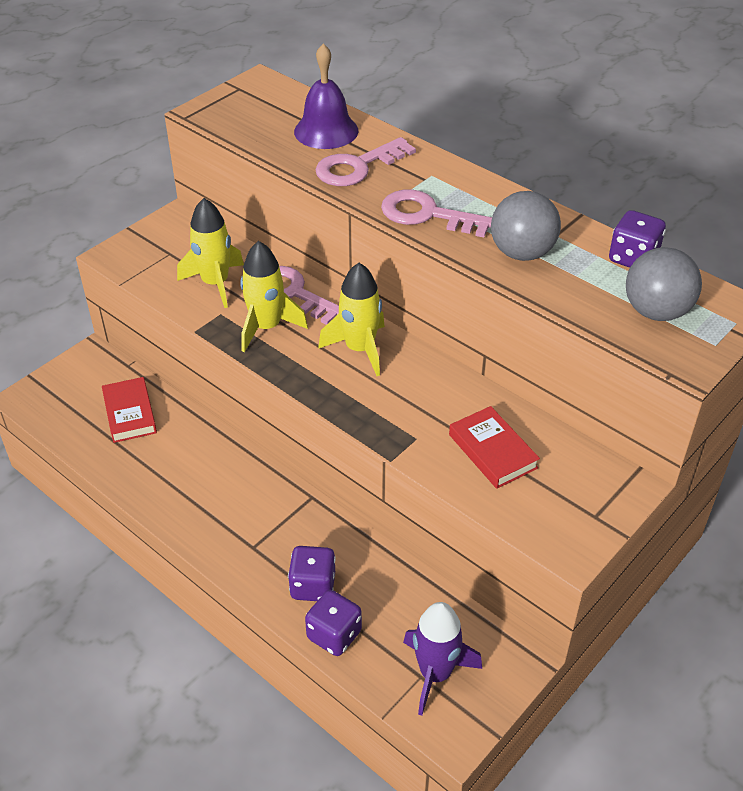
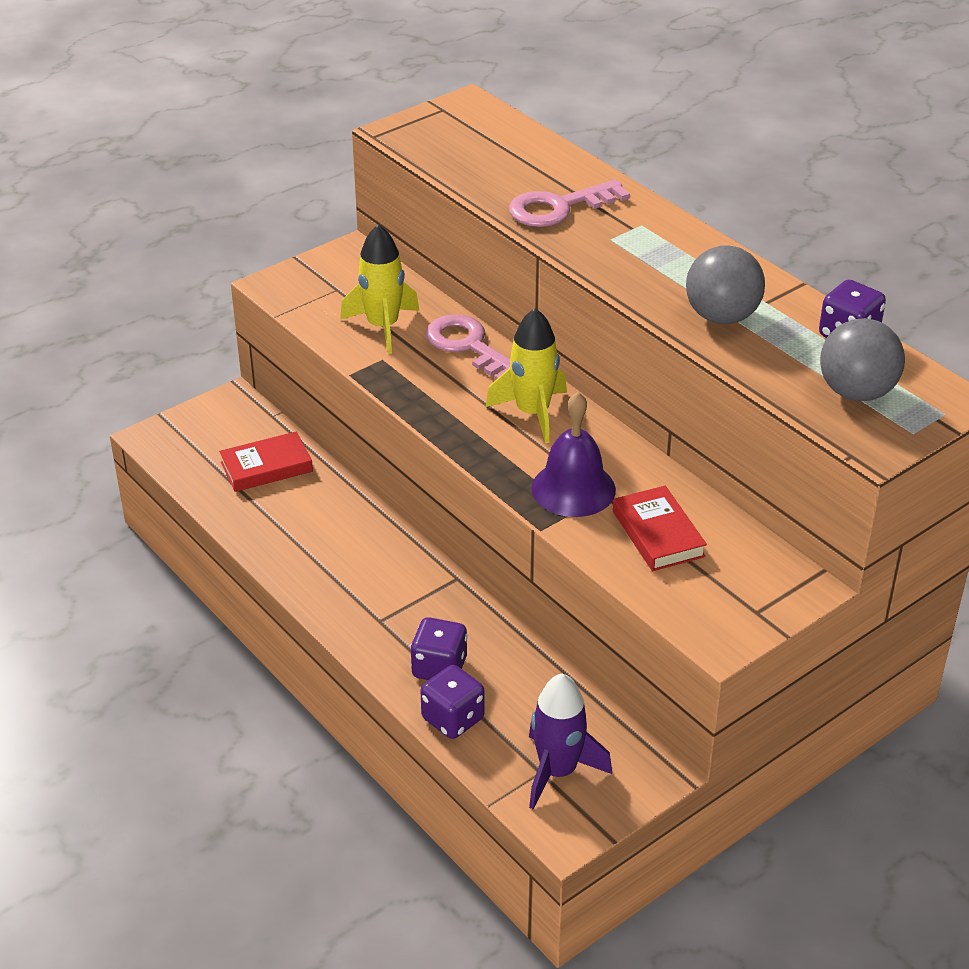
camera: 10 degrees right, 5 degrees down
(129, 413) = (266, 467): red book -> red book turned 75 degrees clockwise
(266, 327) = (431, 379): yellow rocket -> none
(326, 131) = (532, 165): purple bell -> purple bell (573, 489)
(427, 215) = (625, 266): pink key -> none

